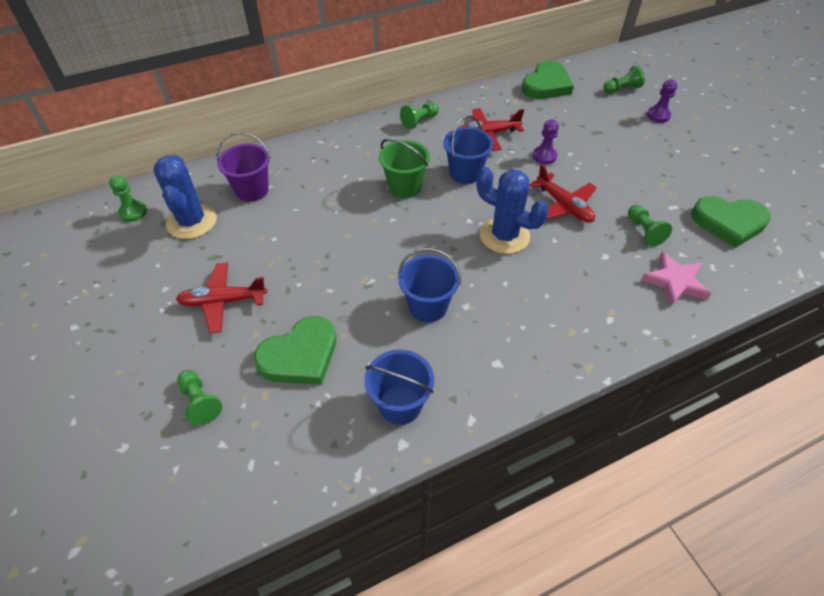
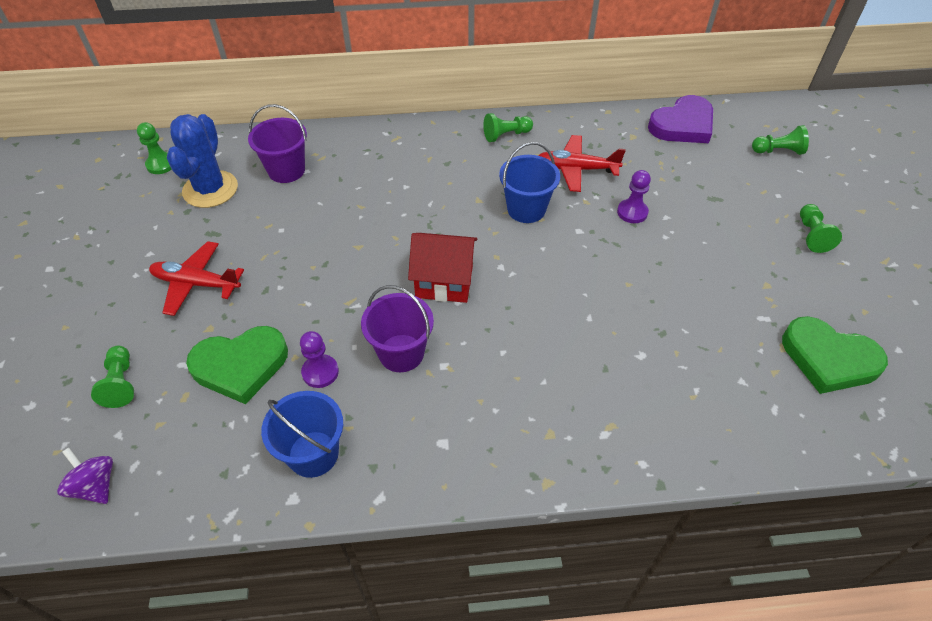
camera: 20 degrees right, 0 degrees up
(225, 492) = (95, 486): none -> purple spinning top
(404, 186) = (449, 207): green bucket -> none
(428, 306) = (401, 353): blue bucket -> purple bucket
(432, 243) = (444, 282): none -> red house
(504, 236) = (532, 296): blue cactus -> none
(546, 85) = (682, 125): green heart -> purple heart
(564, 206) = (623, 279): red plane -> none
(644, 231) = (708, 338): green pawn -> green pawn (812, 235)
(658, 115) = (808, 196): purple pawn -> purple pawn (320, 372)
(675, 282) = (713, 413): pink star -> none

